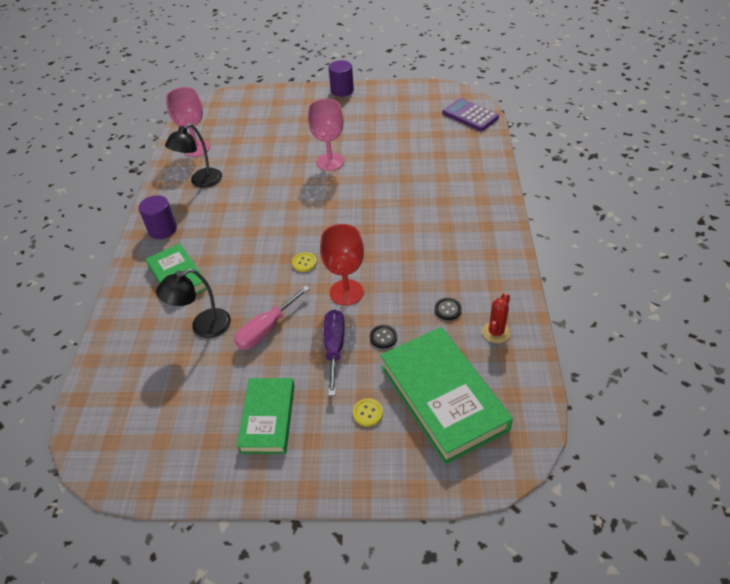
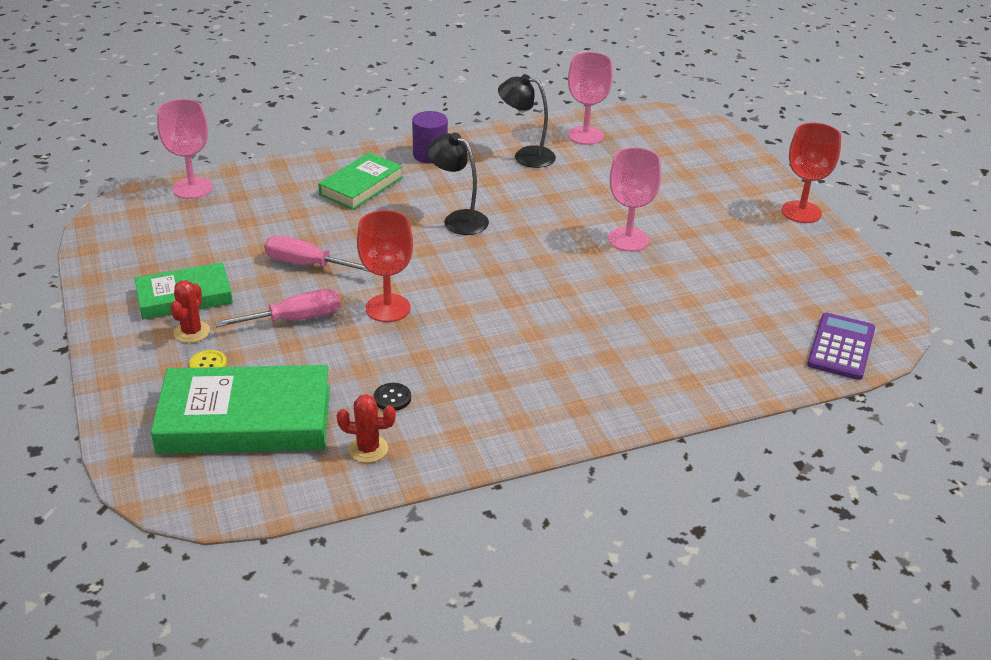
camera: 65 degrees right, 10 degrees down
(100, 391) = (192, 188): none -> pink goblet
(203, 327) = (295, 222): black lamp -> black lamp (458, 219)
(304, 263) = (424, 265): yellow button -> none
(320, 419) = (192, 332): none -> red cactus
(334, 348) = (295, 319): purple screwdriver -> pink screwdriver
(342, 90) = (801, 212): purple cylinder -> red goblet
(383, 337) = (325, 353): black button -> none
(443, 397) = (245, 419): green book -> green book turned 45 degrees clockwise

